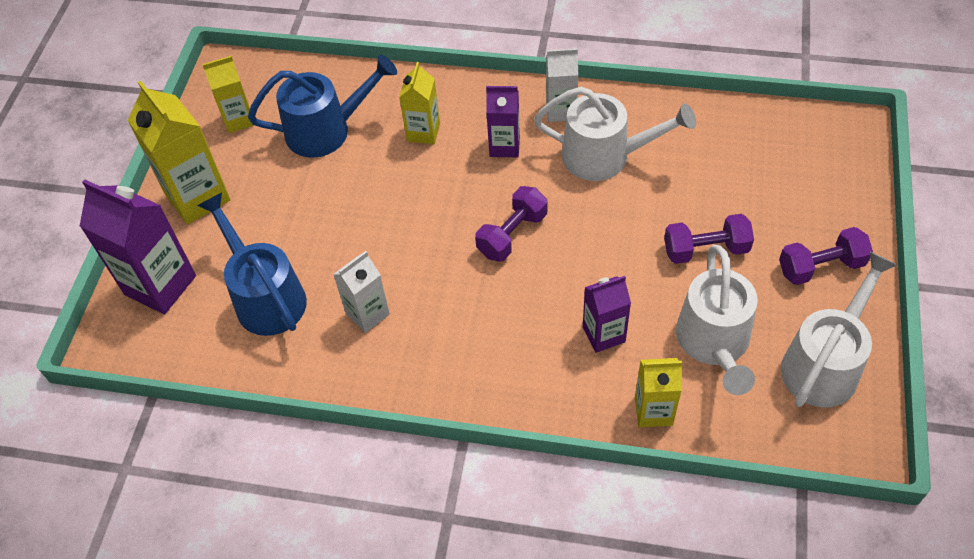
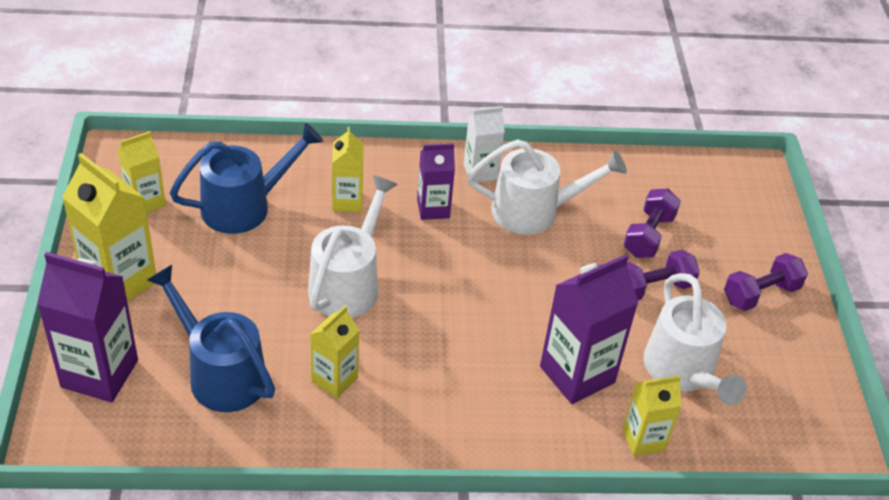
camera: 20 degrees left, 10 degrees down
(367, 314) = (334, 379): white carton -> yellow carton
(512, 234) = (463, 290): purple dumbbell -> purple dumbbell (648, 235)
(603, 334) = (577, 374): purple carton -> purple carton, size x1.67
(825, 363) = (788, 378): white watering can -> white watering can (348, 283)

